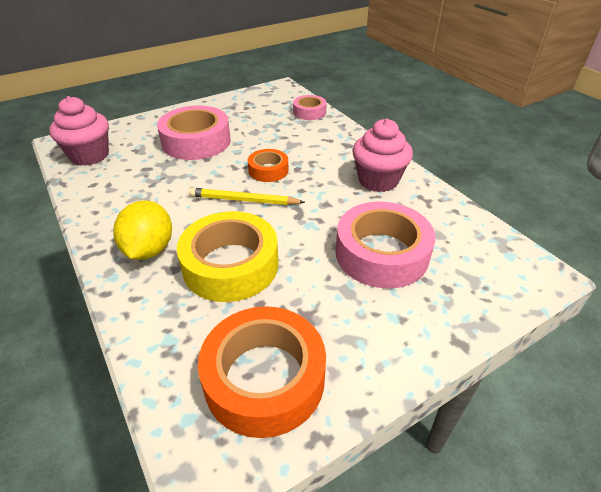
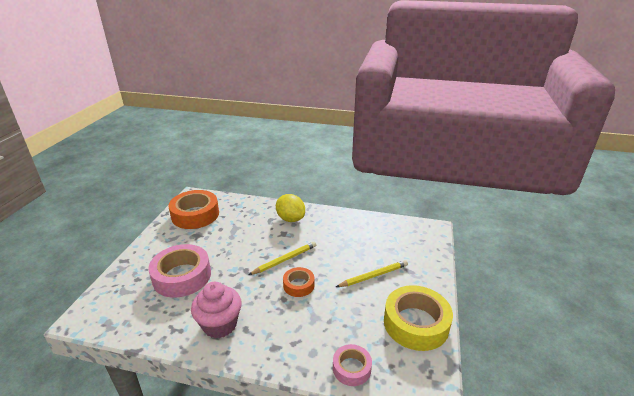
camera: 135 degrees right, 10 degrees down
(89, 155) = (402, 231): pink cupcake -> none
(196, 141) = (373, 276): pink tape -> yellow pencil
(230, 265) = (249, 233): yellow tape -> yellow tape (416, 323)

